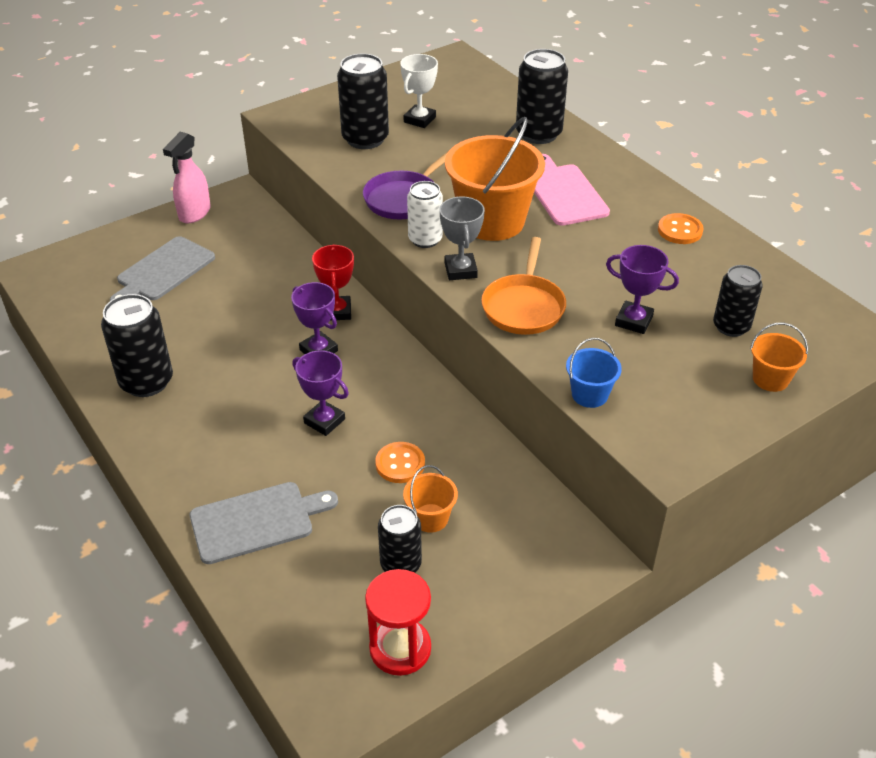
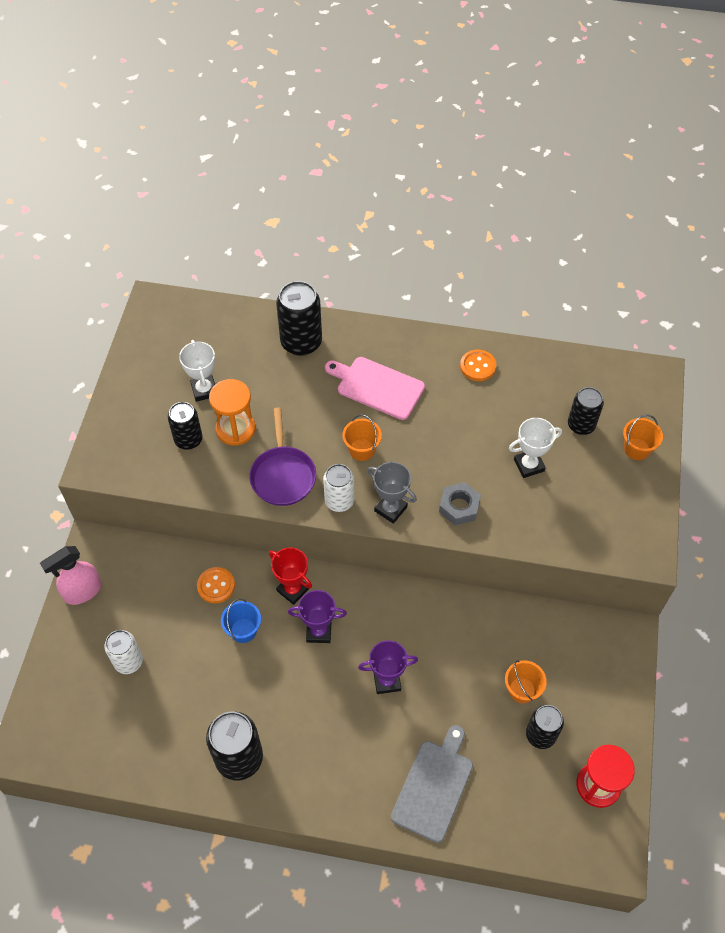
camera: 45 degrees left, 15 degrees up
(163, 271) = (128, 661): grey cutting board -> white can
(194, 213) = (82, 591): pink spray bottle -> pink spray bottle turned 75 degrees clockwise
(365, 139) = (188, 440): black can -> black can, size x0.65
(400, 464) = (464, 669): orange button -> orange button (216, 586)
(409, 153) = (235, 429): none -> orange hourglass
(492, 221) = (362, 450): orange bucket -> orange bucket, size x0.47
(524, 306) = (459, 507): orange pan -> grey nut
(589, 394) = (564, 543): blue bucket -> blue bucket (243, 630)
(633, 321) = (529, 465): purple trophy -> white trophy

